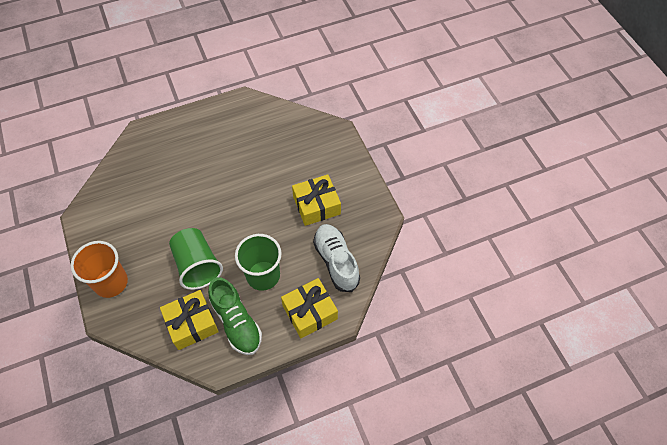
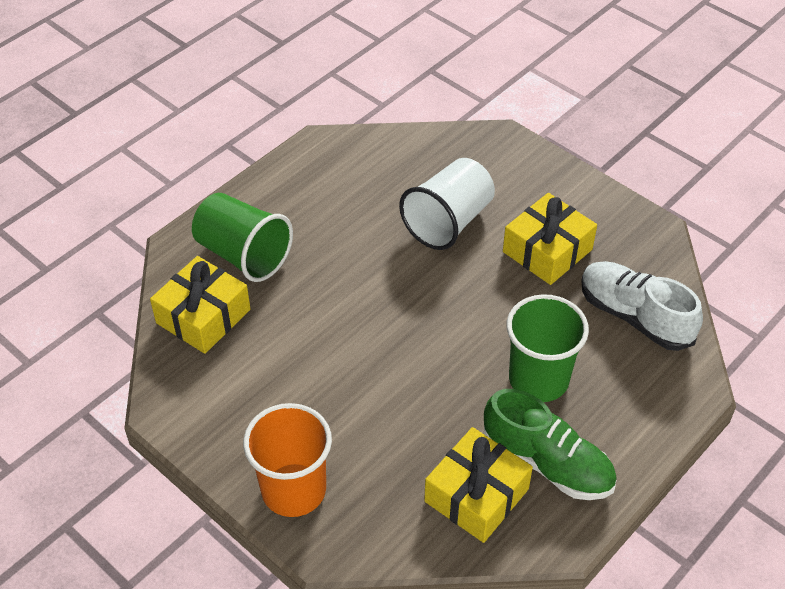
camera: 25 degrees left, 10 degrees down
(197, 266) = (423, 407): green cup -> green cup (243, 255)
(277, 169) = (448, 222): none -> white cup
(310, 312) = (648, 402): yellow gift -> yellow gift (203, 316)

